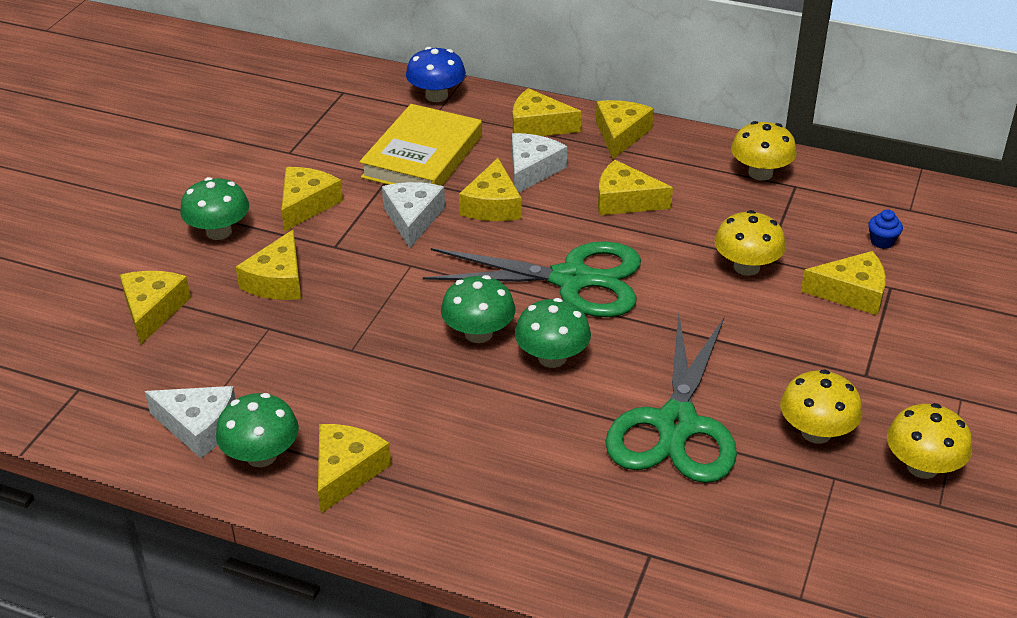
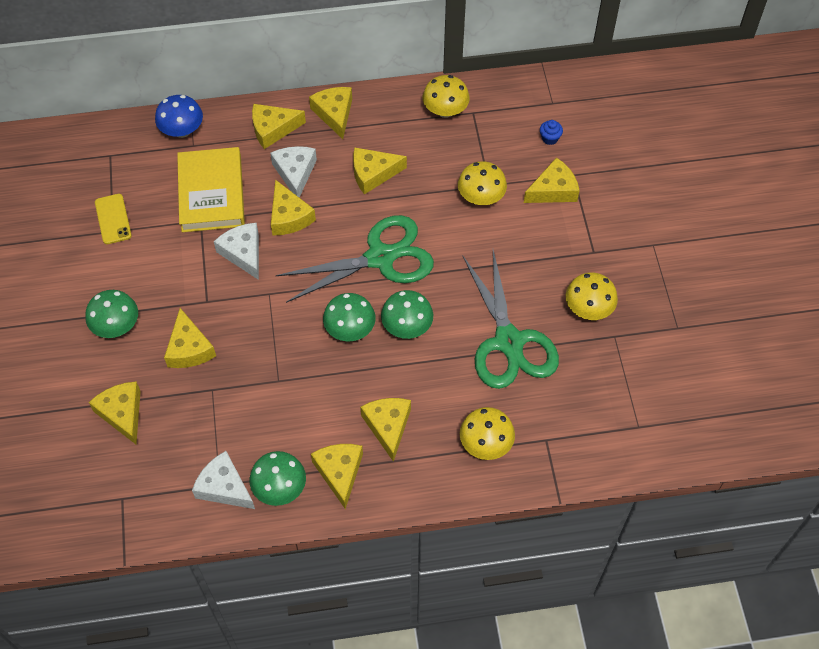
camera: 30 degrees left, 20 degrees up
(199, 427) = (224, 487): white cheese -> white cheese turned 135 degrees counterclockwise
(298, 143) = (113, 219): none -> yellow phone
(306, 205) = (161, 274): yellow cheese -> yellow cheese (388, 426)
(922, 467) = (656, 305): yellow mushroom -> yellow mushroom (486, 444)

